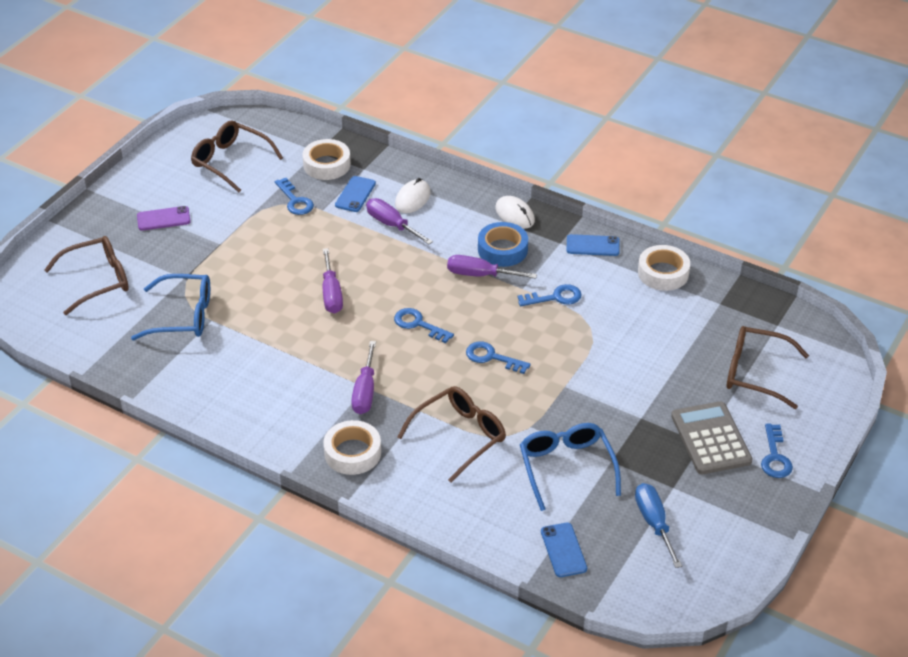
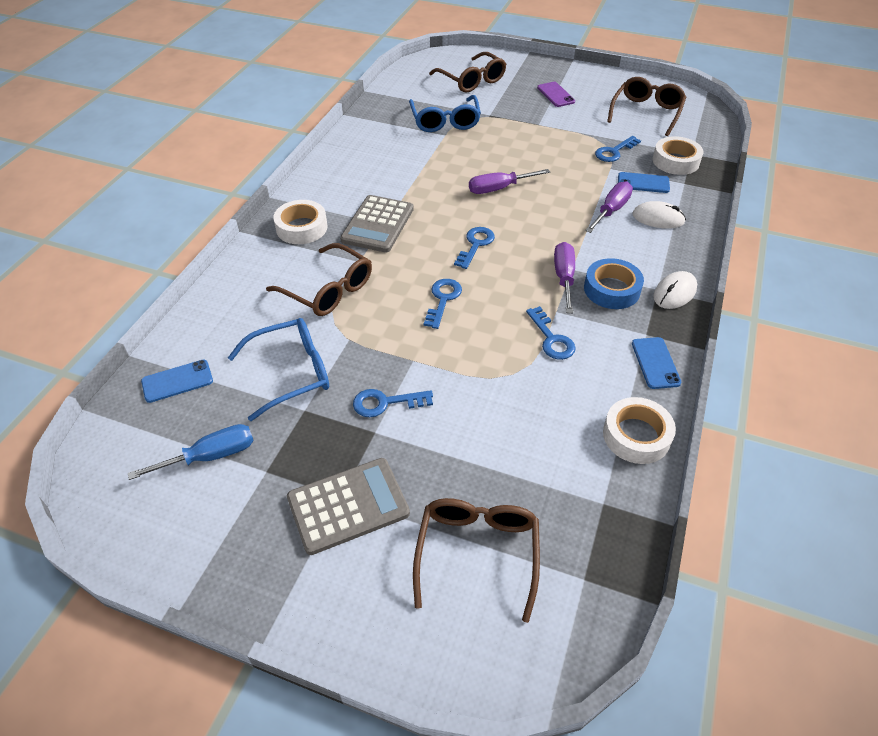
camera: 80 degrees right, 5 degrees up
(365, 391) = (378, 224): purple screwdriver -> grey calculator
(775, 457) = (322, 583): blue key -> blue key (385, 403)

